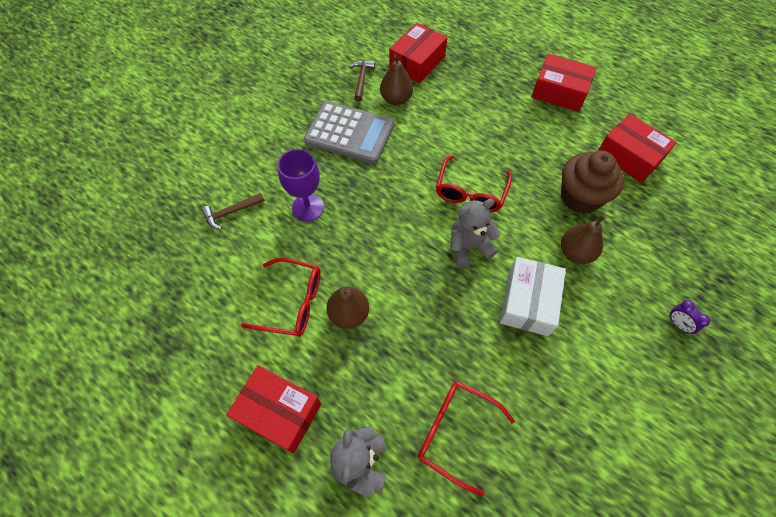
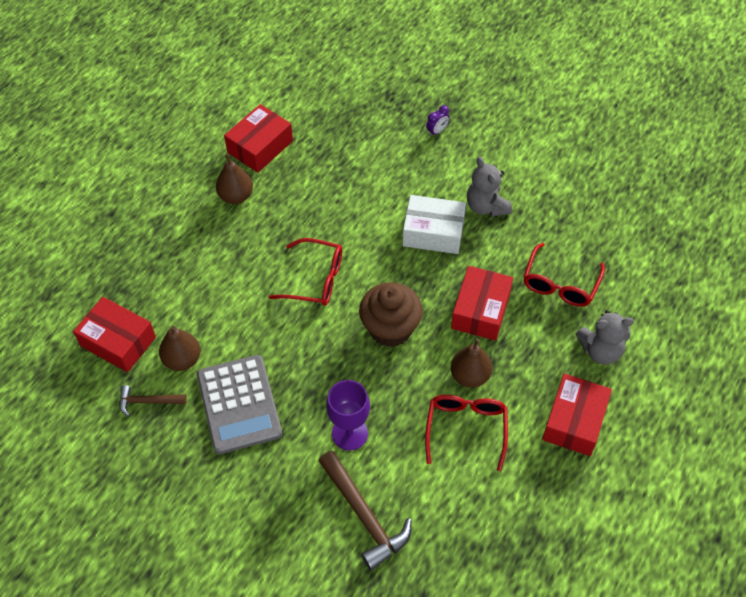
camera: 95 degrees left, 5 degrees down
(231, 212) = (364, 515): brown hammer -> brown hammer, size x1.75
(349, 133) = (239, 404): grey calculator -> grey calculator turned 150 degrees clockwise
(469, 247) = (381, 279): grey teddy bear -> grey teddy bear (486, 206)
(559, 92) = (170, 199): red box -> red box (480, 310)
(575, 253) = (377, 195): brown pear -> brown pear (236, 196)
(580, 197) = (313, 188): brown cupcake -> brown cupcake (390, 328)

